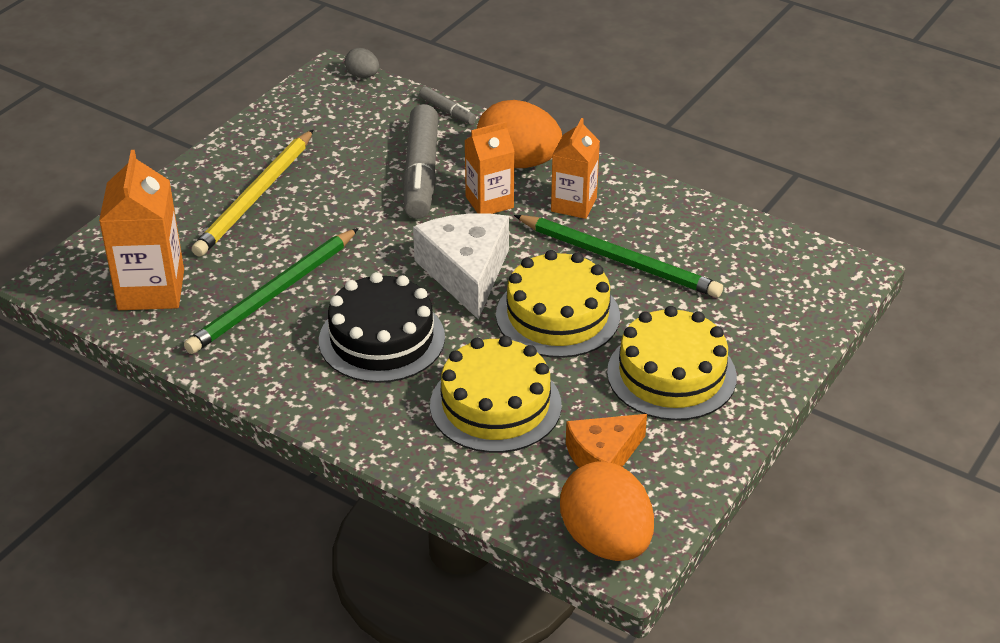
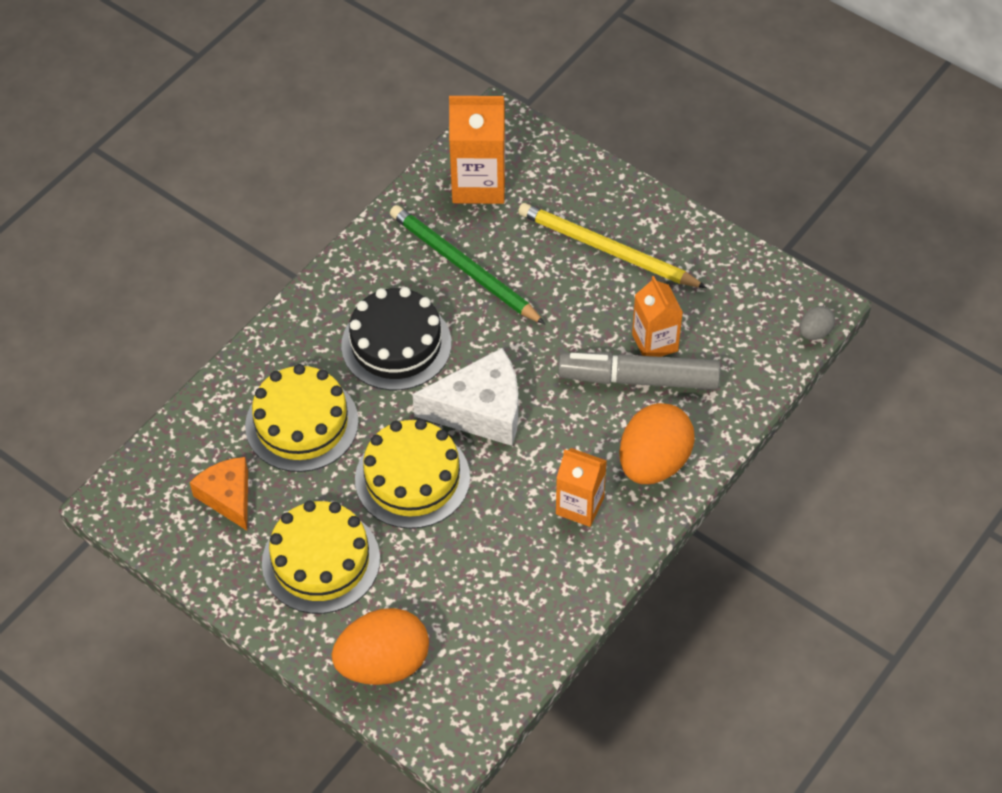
camera: 95 degrees right, 15 degrees up
(447, 111) = (747, 405): grey marker -> none
(489, 202) = (588, 434): orange carton -> orange carton (655, 343)
(606, 541) = (135, 489): orange egg -> orange egg (383, 664)
(619, 260) = (488, 537): green pencil -> none

